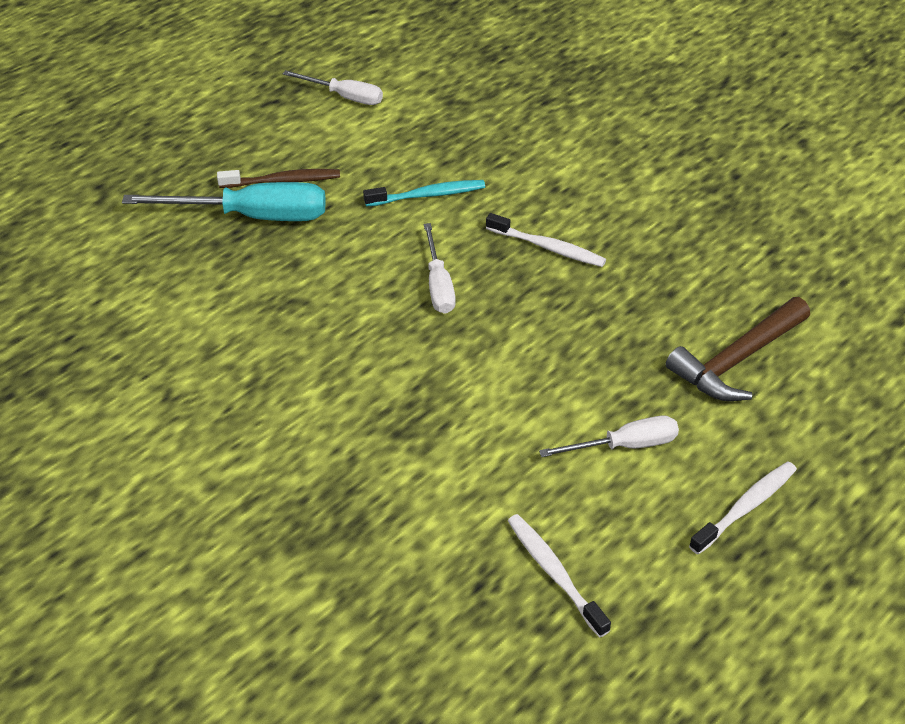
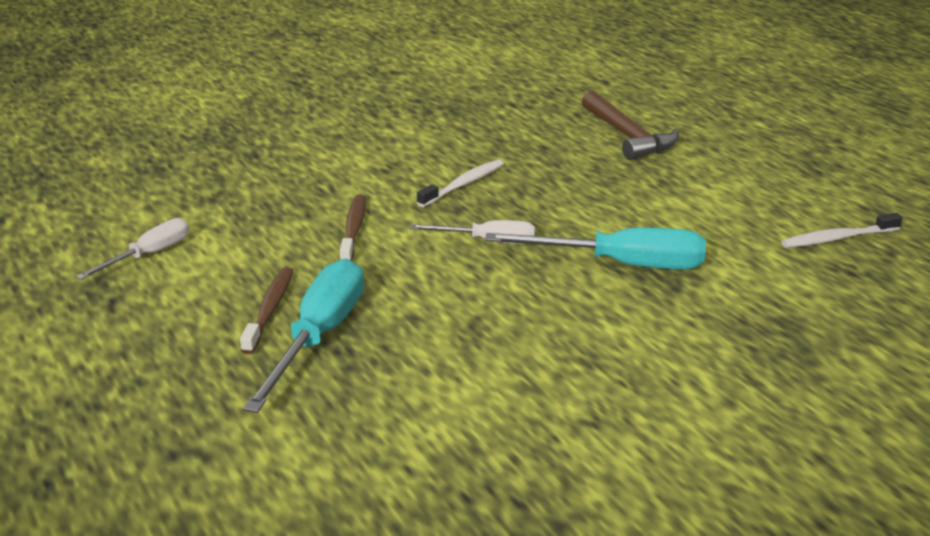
camera: 75 degrees left, 15 degrees down
(428, 195) = (353, 229): turquoise toothbrush -> brown toothbrush
(428, 386) = (620, 264): none -> turquoise screwdriver
(624, 445) = (708, 191): white screwdriver -> none
(745, 507) = (774, 159): white toothbrush -> none

